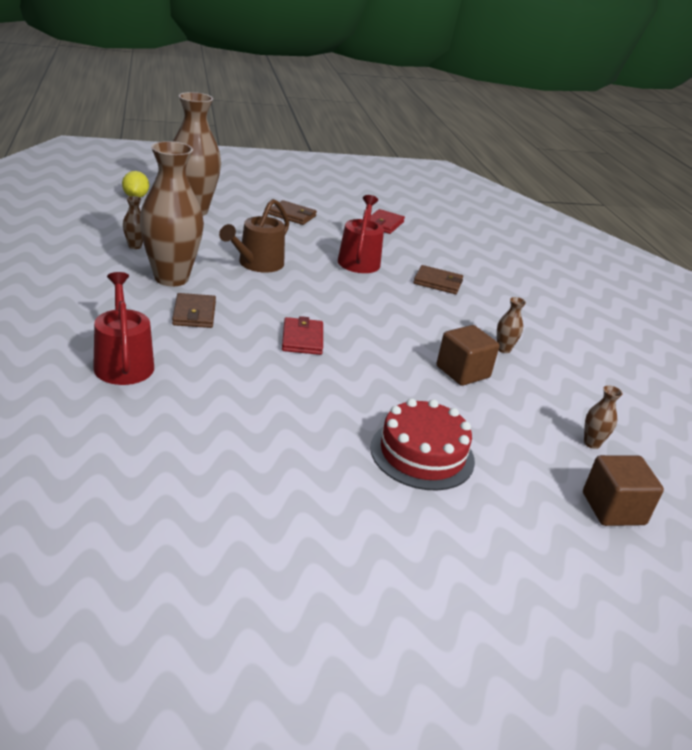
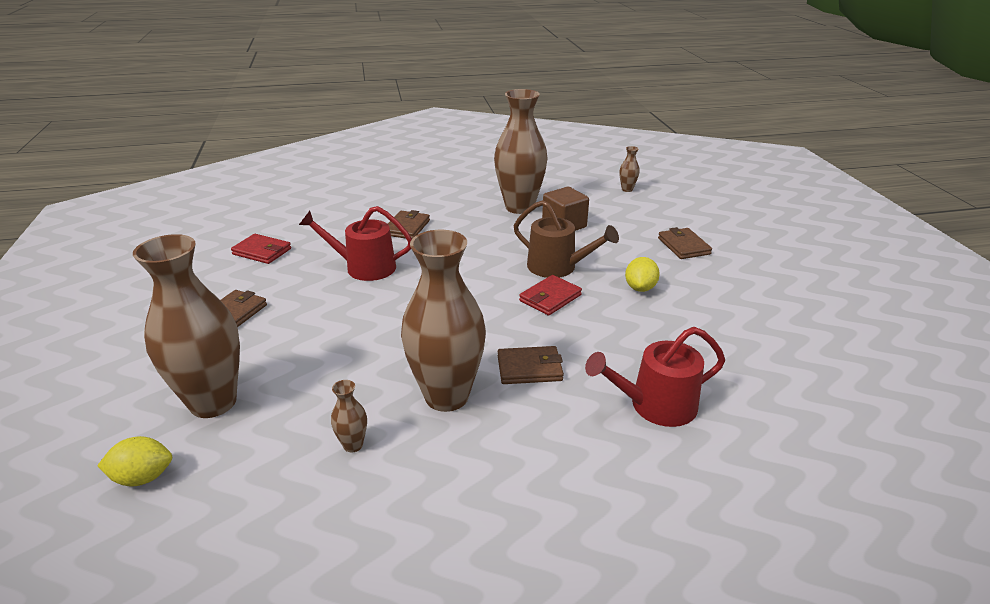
camera: 85 degrees left, 0 degrees up
(257, 264) = (389, 333): brown watering can -> brown watering can (557, 267)
(302, 339) = (550, 298): red wallet -> red wallet turned 45 degrees counterclockwise
(318, 396) = (640, 288): none -> yellow lemon
(422, 454) = (683, 246): red cake -> brown wallet
(503, 349) = (519, 207): brown vase -> brown vase, size x2.49
(613, 509) = (690, 191): brown cube -> none

